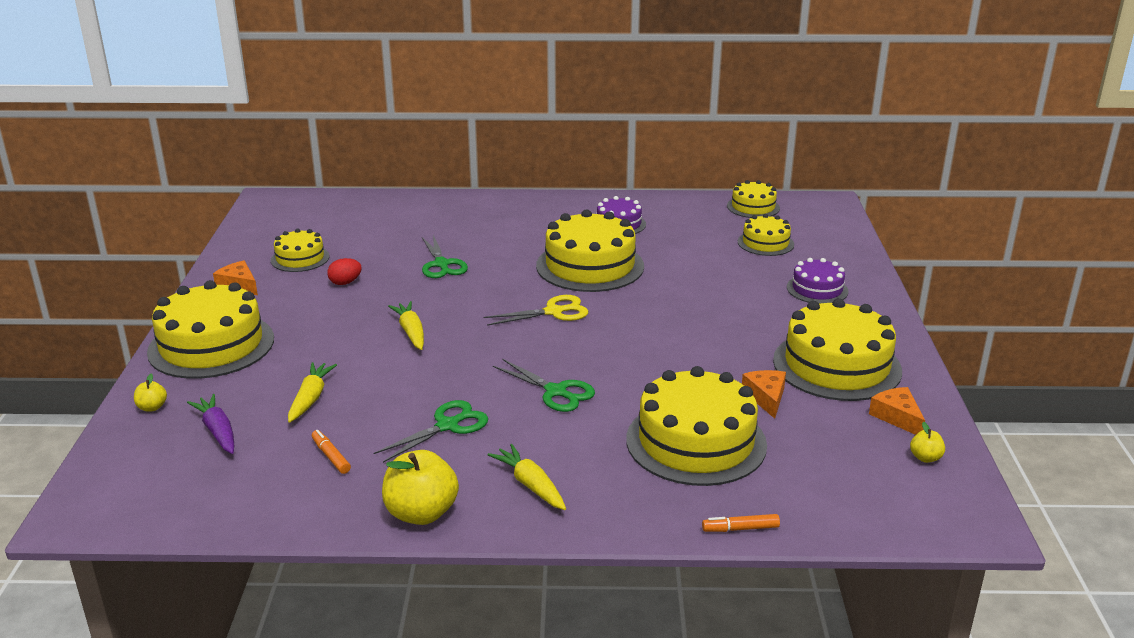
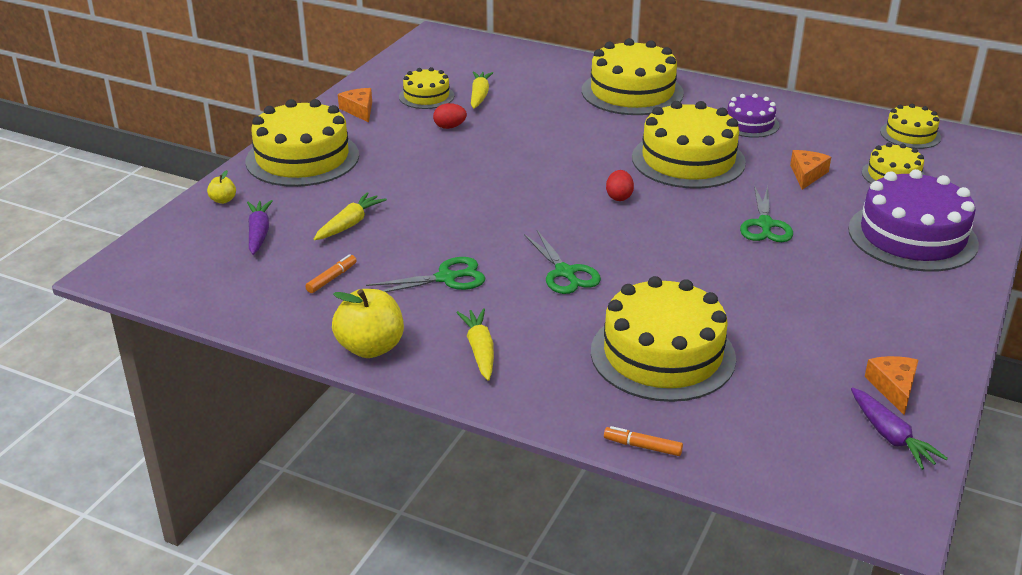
camera: 25 degrees right, 5 degrees up
(331, 456) = (332, 278): orange marker -> orange marker turned 45 degrees clockwise
(411, 332) = (475, 186): yellow carrot -> yellow carrot (479, 95)
(441, 264) = (547, 128): green scissors -> green scissors (765, 224)
(553, 312) = (619, 197): yellow scissors -> red egg
(766, 397) = (767, 331): orange cheese -> orange cheese (807, 174)
(817, 289) = (912, 236): purple cake -> purple cake, size x1.85
(836, 365) = (869, 319): yellow cake -> yellow cake (632, 92)
(925, 458) = (890, 436): yellow apple -> purple carrot

